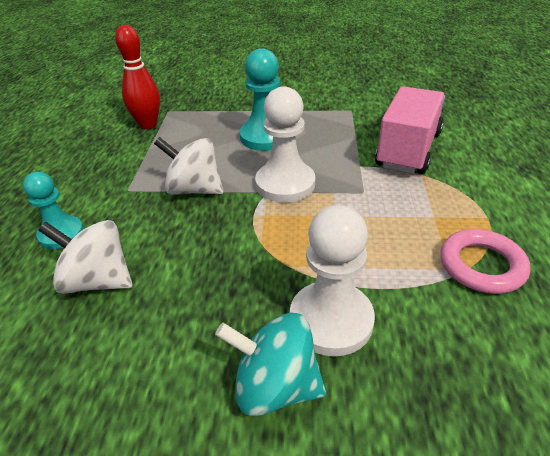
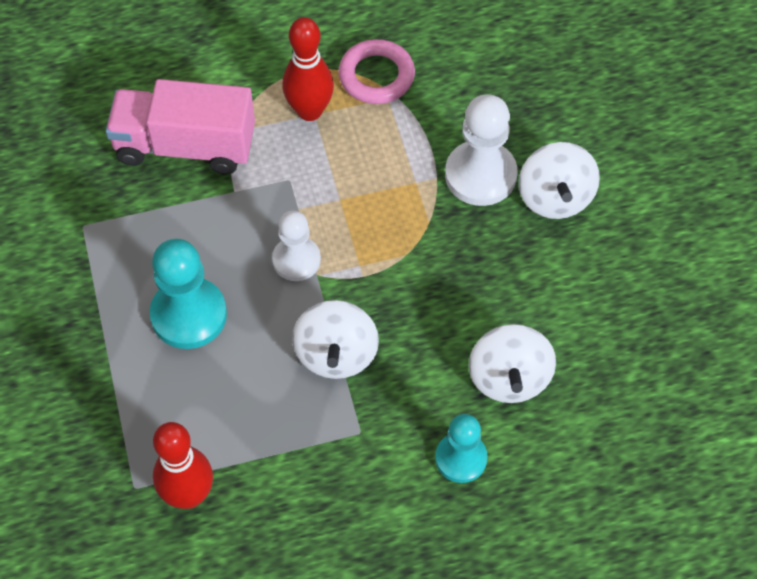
camera: 110 degrees left, 20 degrees up
(275, 386) = (555, 198): turquoise spinning top -> white spinning top
(285, 184) = (296, 260): white pawn -> white pawn, size x0.65
(437, 214) = (309, 111): none -> red bowling pin

